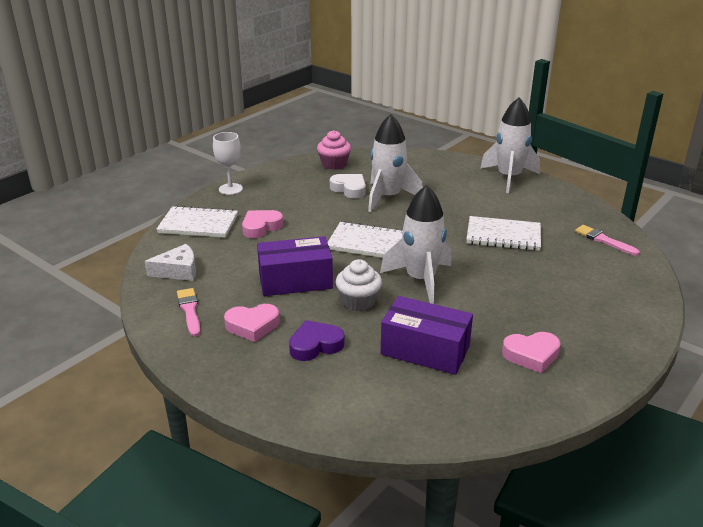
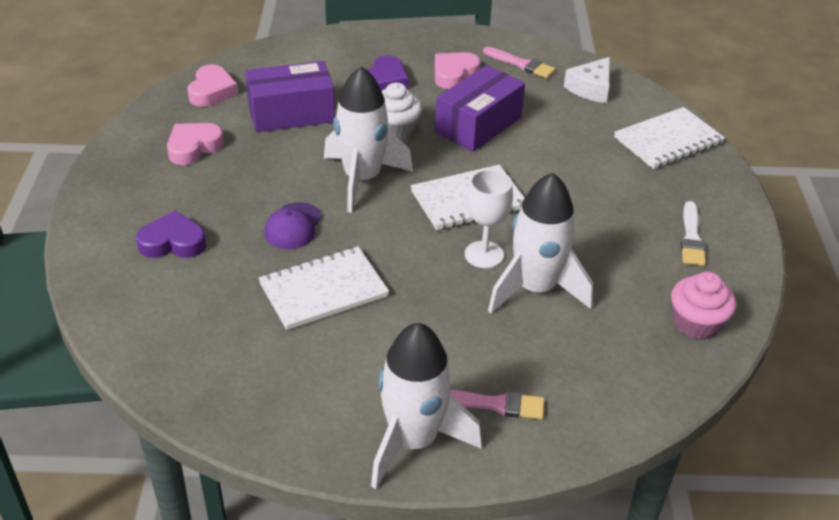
camera: 140 degrees right, 10 degrees up
(230, 189) = (730, 203): white goblet -> white goblet (484, 254)
(261, 227) = (604, 167): pink heart -> pink heart (212, 91)
(277, 186) = (691, 237): none -> white brush
(349, 189) = (602, 279): white heart -> none
(494, 271) = (293, 226): none -> purple cap
(584, 292) = (173, 242): none -> purple heart
(603, 240) = (182, 349): pink brush -> pink brush (493, 404)

